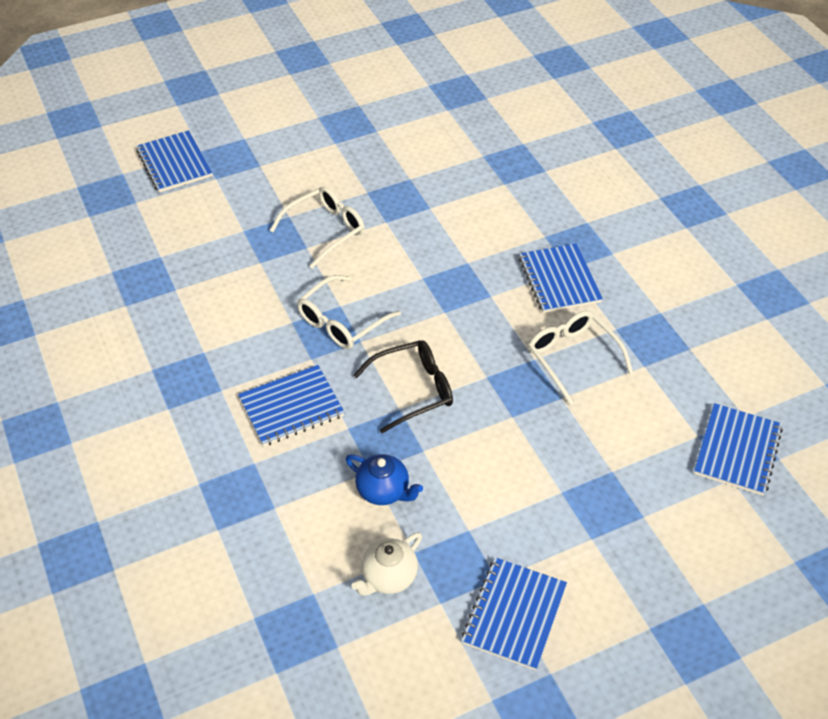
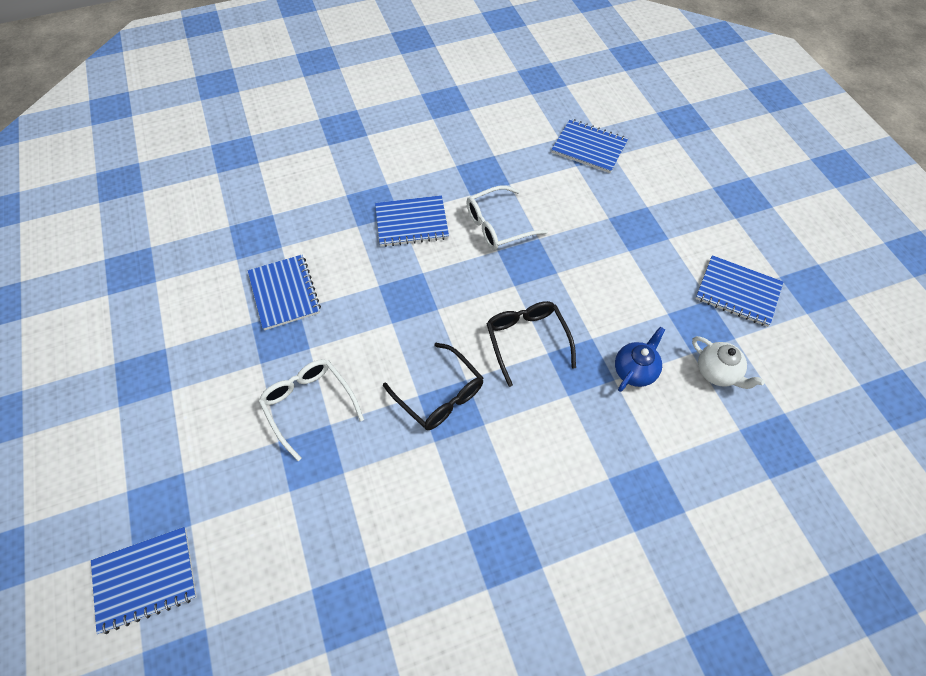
camera: 85 degrees left, 10 degrees up
(291, 407) = (544, 443): blue notebook -> blue notebook (284, 293)
(341, 322) = (440, 395): white glasses -> black glasses

